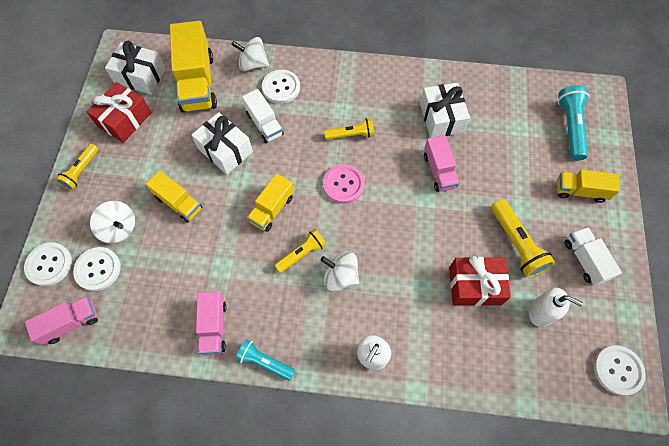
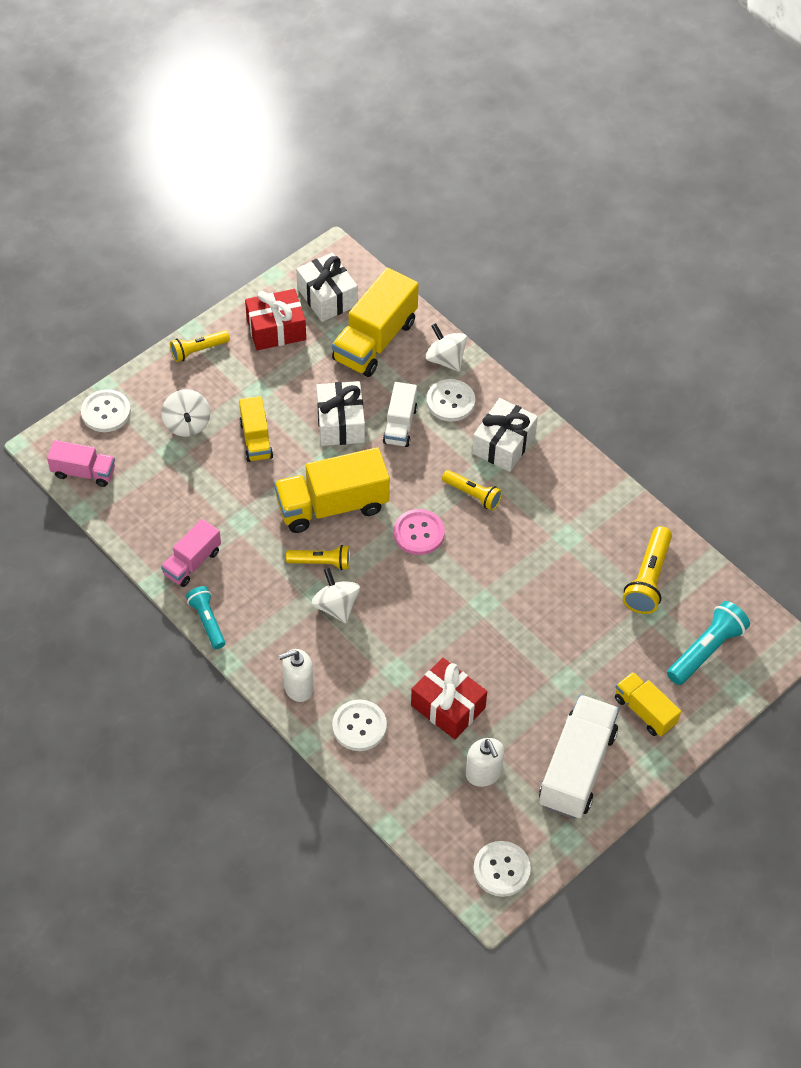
camera: 40 degrees right, 10 degrees down
(98, 269) = (141, 445): white button -> white button (359, 726)
(272, 209) = (332, 506): yellow truck -> yellow truck, size x1.73
(439, 171) = (523, 589): pink truck -> none
(441, 118) = (580, 544): white gift -> white gift (503, 444)
(516, 244) = (526, 705): yellow flashlight -> yellow flashlight (648, 579)
(585, 260) = (577, 768): white truck -> white truck, size x1.73

